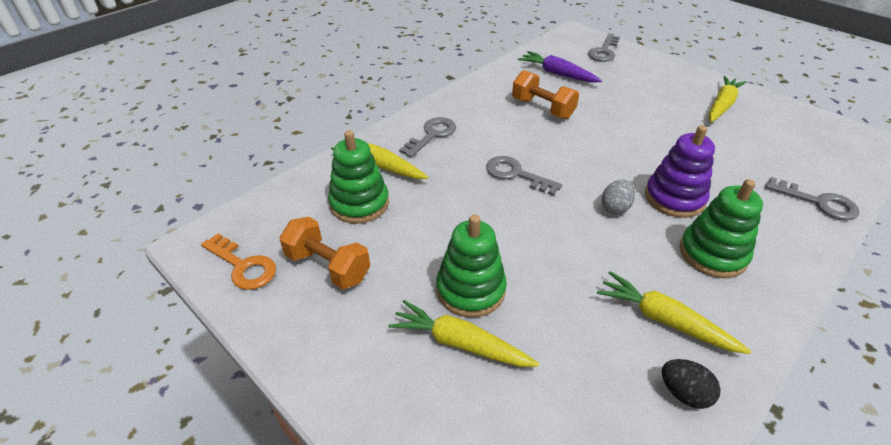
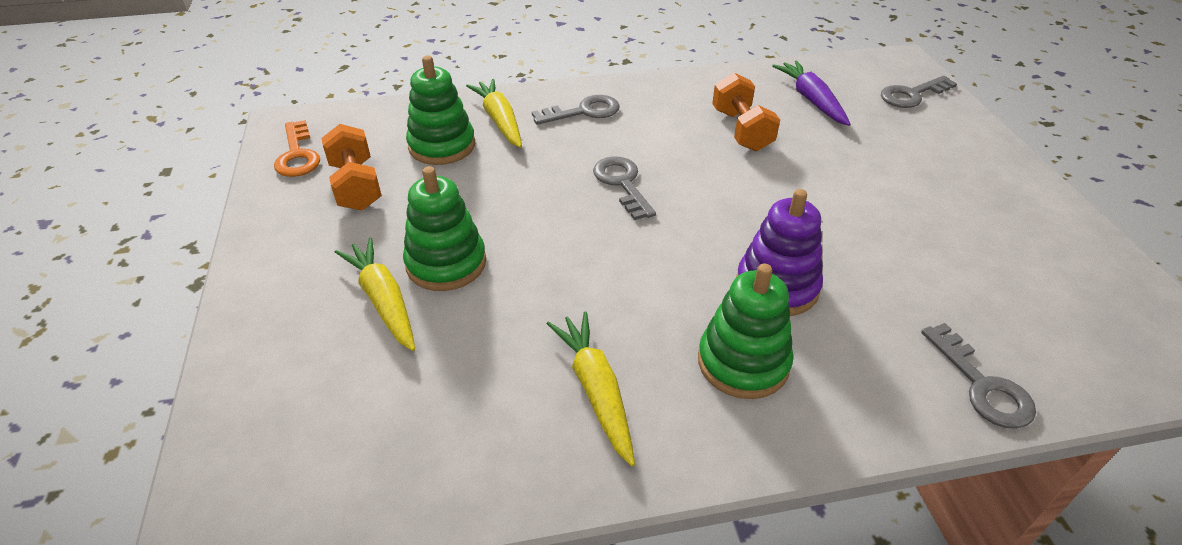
camera: 35 degrees right, 0 degrees up
(615, 208) = (689, 263): grey egg -> none
(683, 393) = (526, 460): black egg -> none
(721, 105) = (1001, 217): yellow carrot -> none

